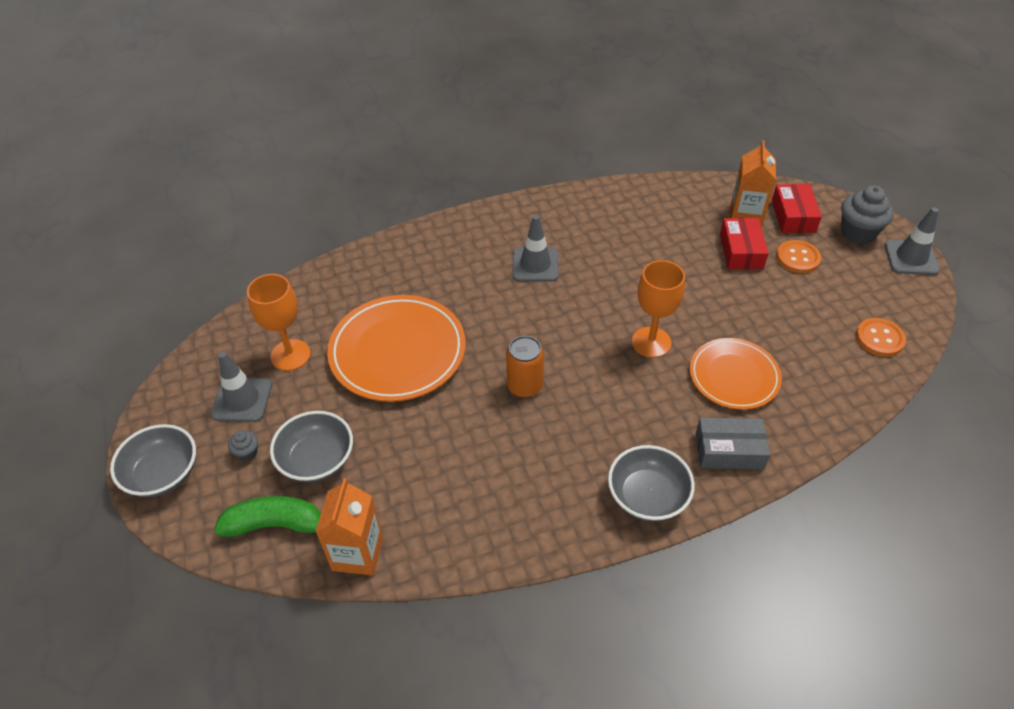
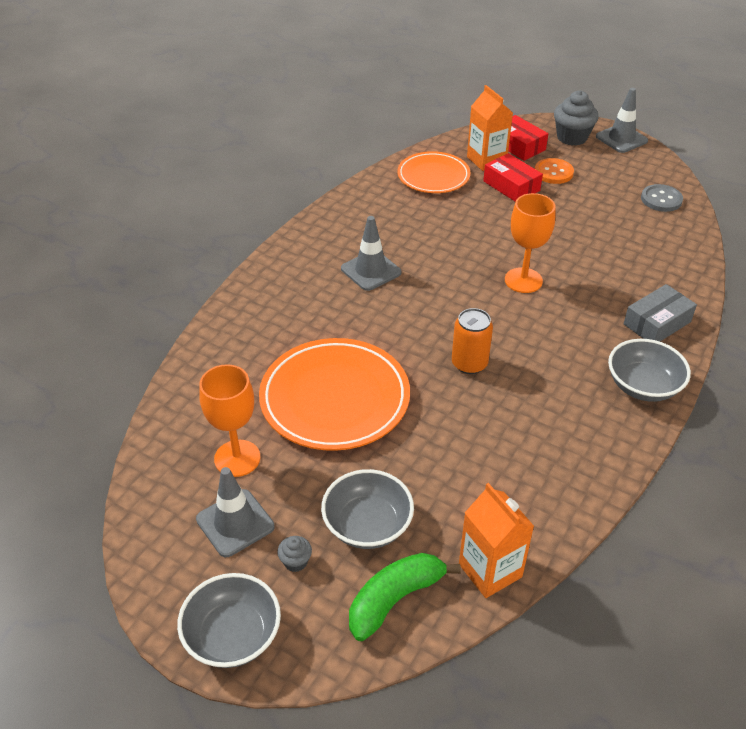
camera: 40 degrees left, 5 degrees down
(734, 376) = (604, 273): orange plate -> orange plate (433, 176)
(879, 338) = (661, 199): orange button -> grey button

